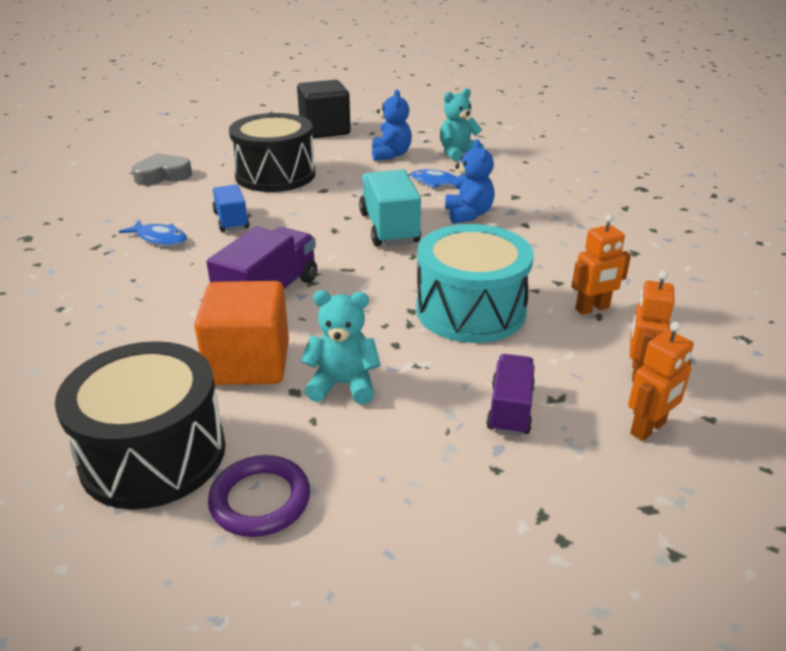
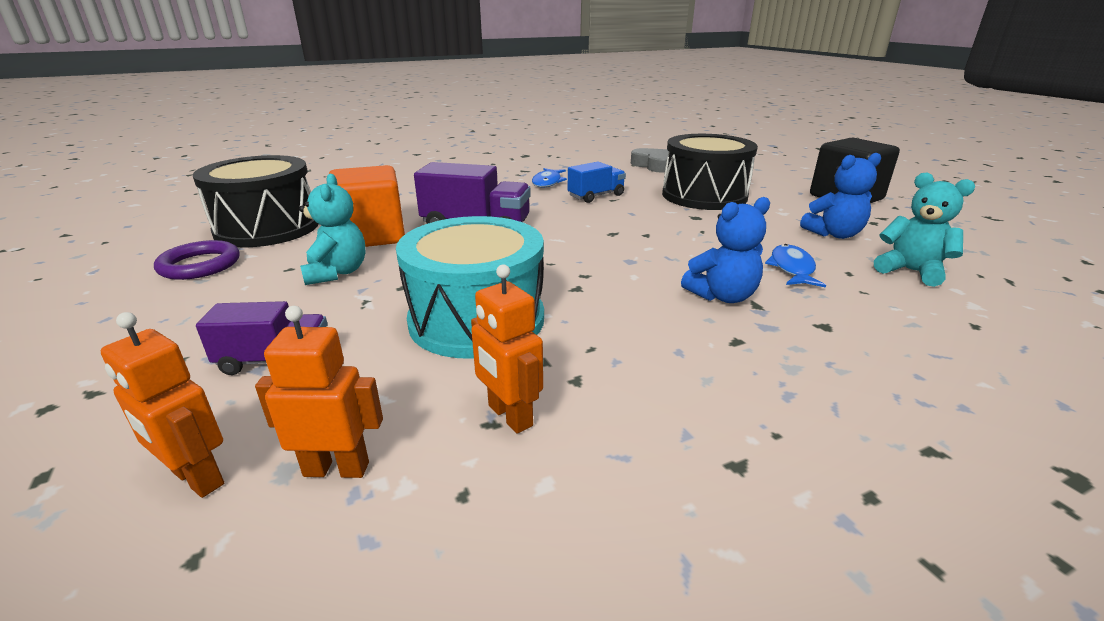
camera: 75 degrees right, 5 degrees down
(389, 228) = (639, 256): turquoise truck -> none

